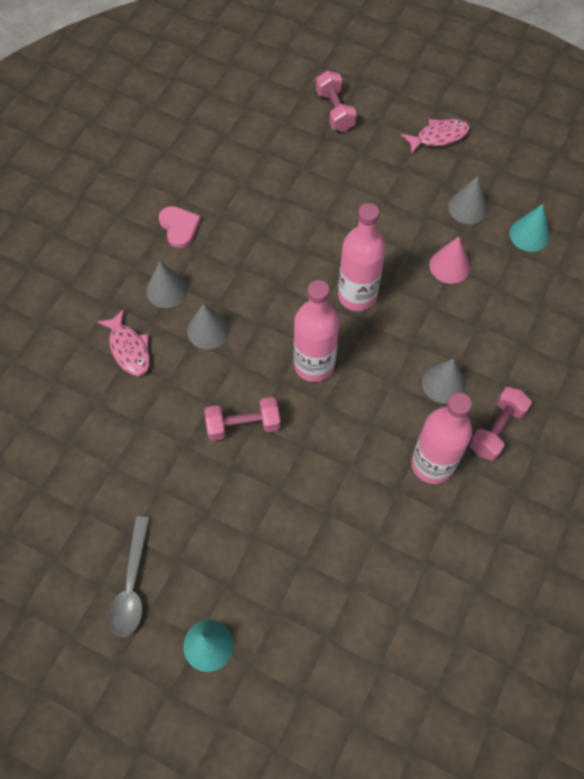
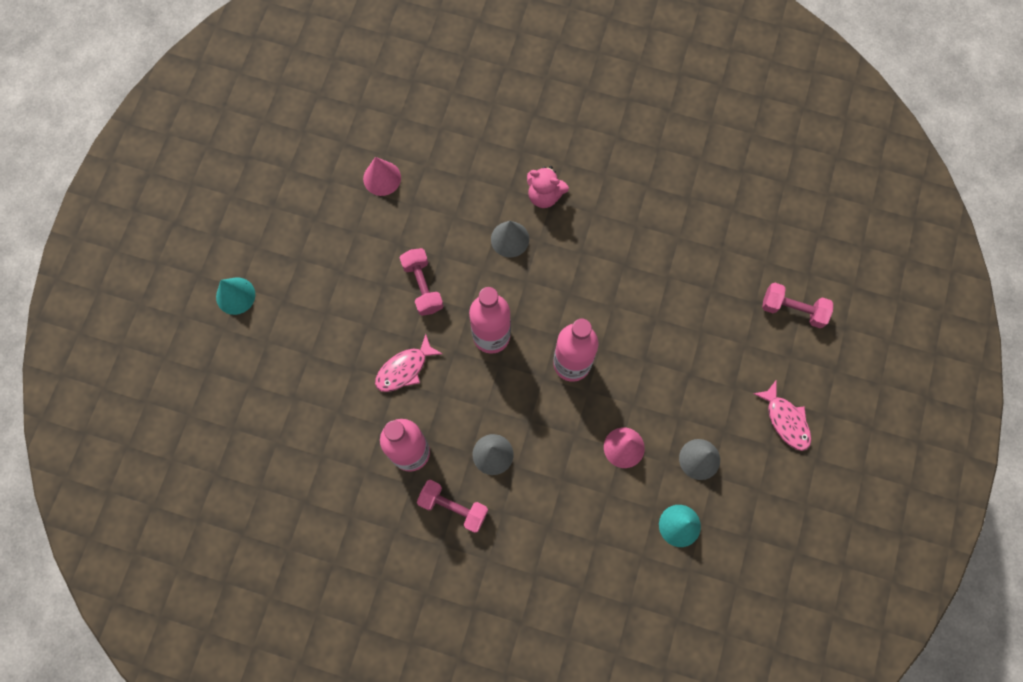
camera: 80 degrees right, 10 degrees up
(98, 451) = (382, 178): none -> pink cone
(129, 349) = (479, 178): pink fish -> pink fish (404, 369)
(132, 585) = (275, 230): grey spoon -> none
(167, 290) = (544, 195): grey cone -> pink teddy bear
(179, 227) = (614, 191): pink heart -> none
(335, 111) = (793, 309): pink dumbbell -> pink dumbbell turned 45 degrees clockwise

